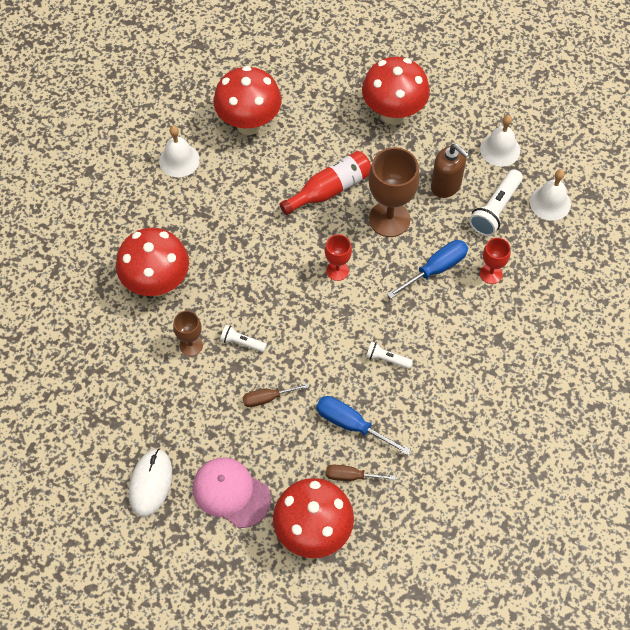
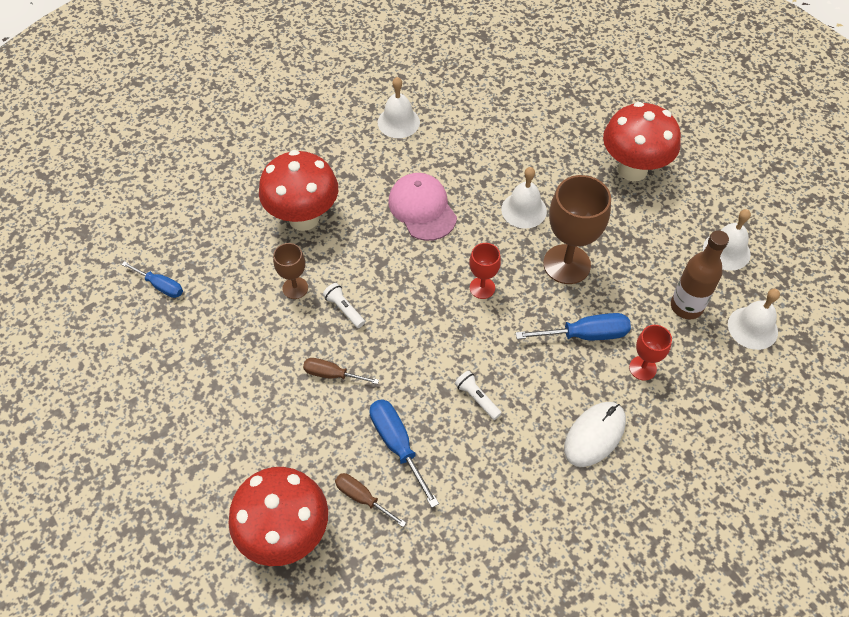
camera: 30 degrees right, 5 degrees down
(78, 400) = (160, 286): none -> blue screwdriver
(150, 483) = (167, 396): white mouse -> white mouse (594, 435)
(231, 493) = (234, 448): pink cap -> pink cap (422, 208)
(249, 123) = (484, 119): red mushroom -> none
(330, 189) = (524, 210): red bottle -> white bell
(446, 185) = (646, 259): brown soap dispenser -> none
(495, 209) = (686, 306): white flashlight -> brown bottle

